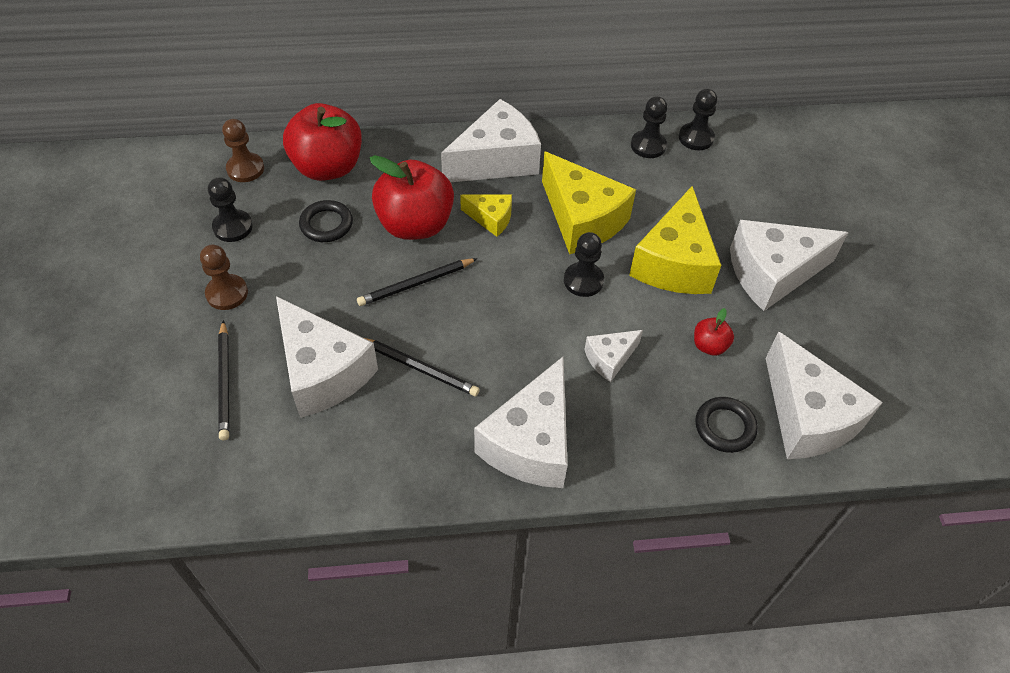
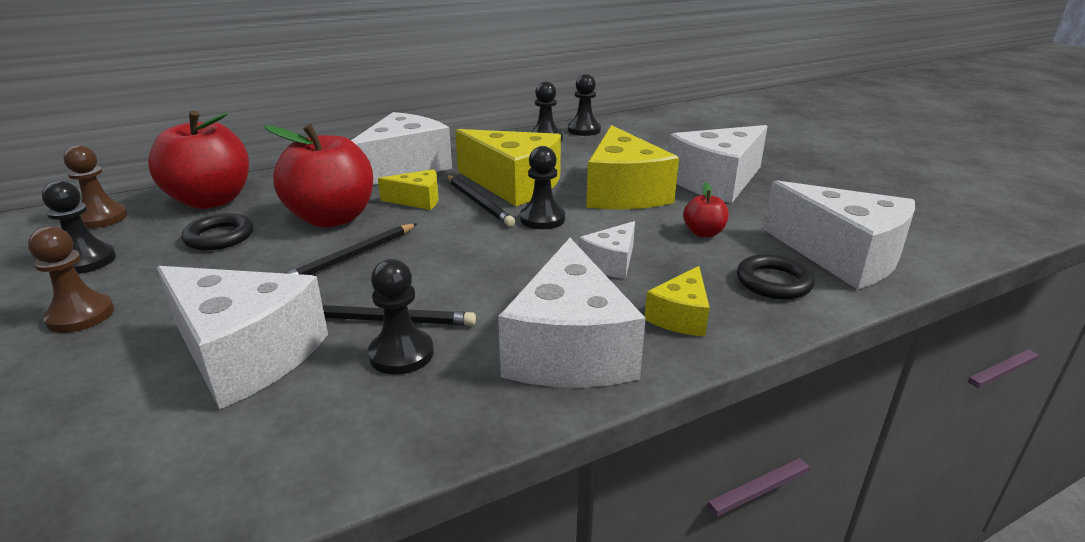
camera: 20 degrees left, 25 degrees down
(225, 382) = (82, 402): black pencil -> black pencil (478, 202)
(419, 407) = (401, 354): none -> black pawn
(627, 439) = (680, 316): none -> yellow cheese

